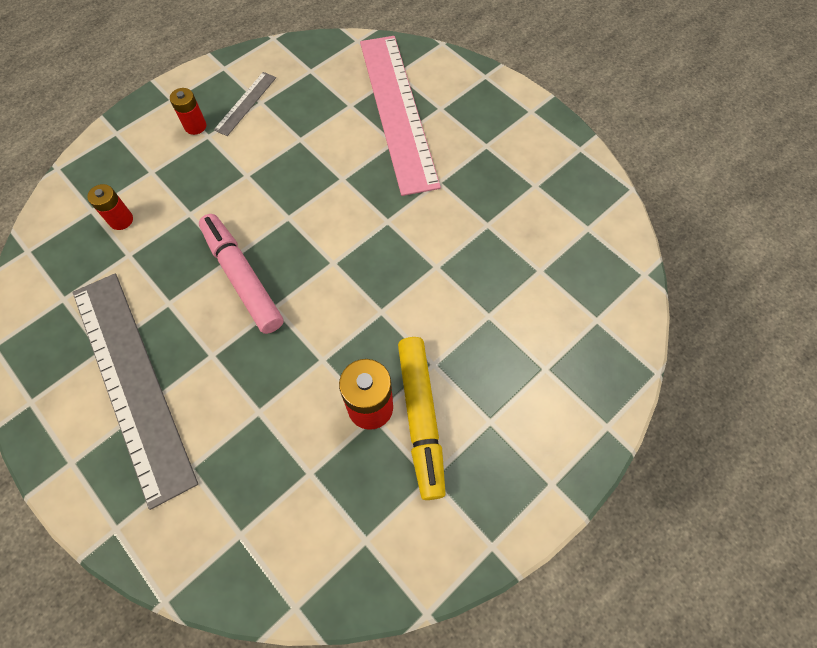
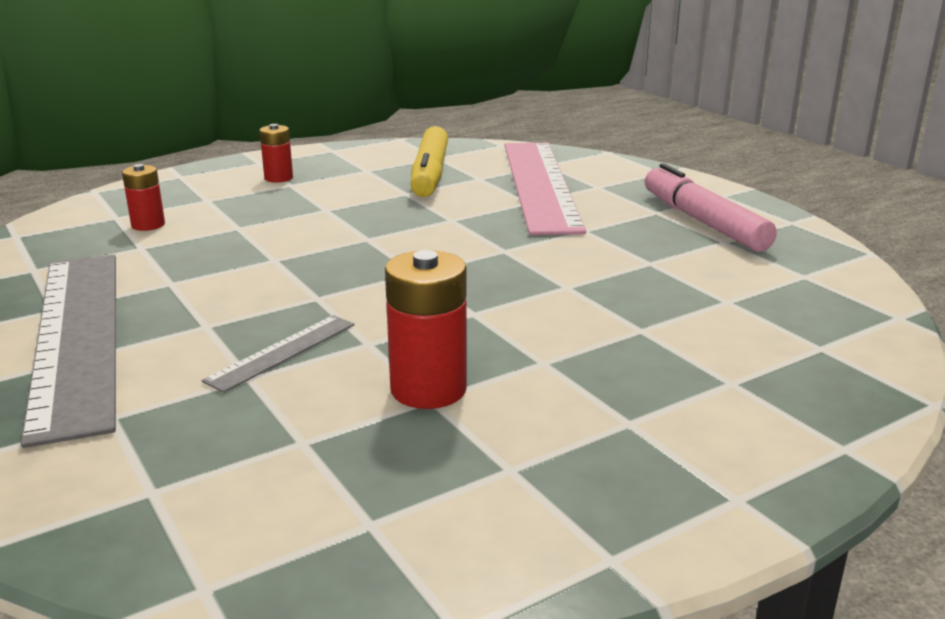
camera: 10 degrees right, 40 degrees down
(242, 278) = (283, 273): pink marker -> pink marker (703, 222)
(245, 103) = (348, 169): grey ruler -> grey ruler (282, 352)
(421, 418) = (509, 407): yellow marker -> yellow marker (430, 174)

